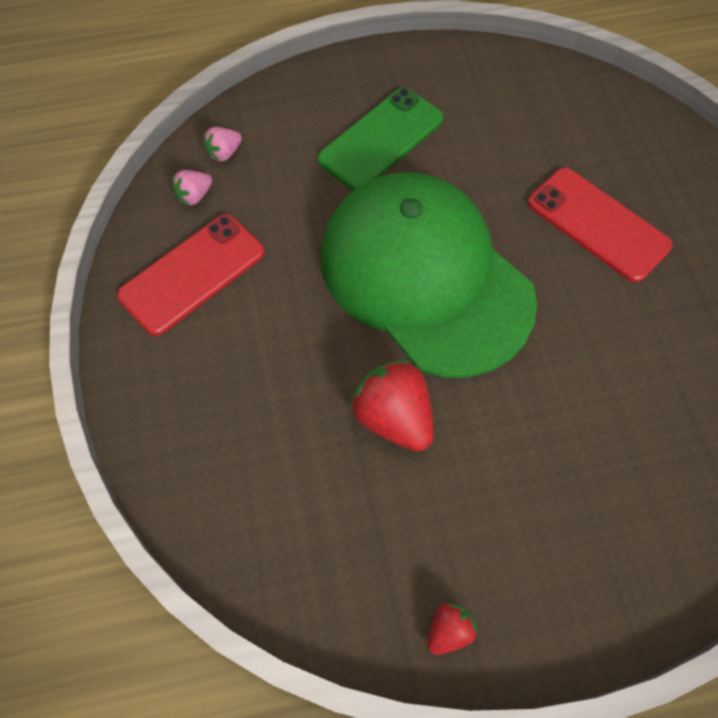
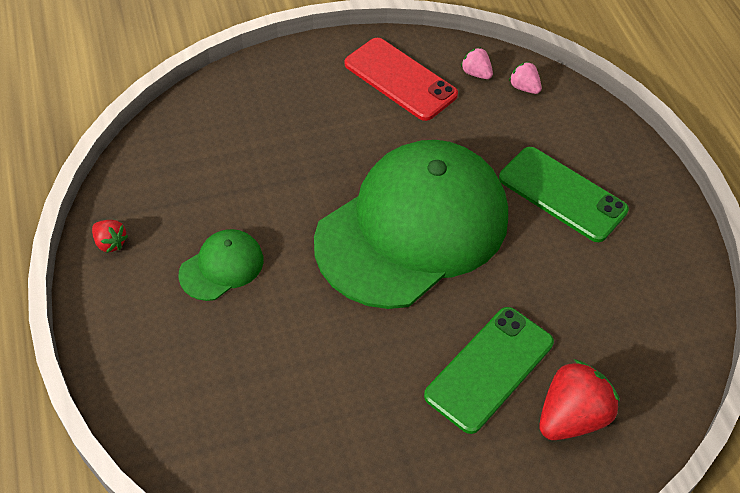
camera: 85 degrees right, 10 degrees down
(393, 417) = (278, 208): red strawberry -> red strawberry (571, 417)
(483, 483) = (222, 267): none -> green cap
(598, 224) = (489, 369): red phone -> green phone

